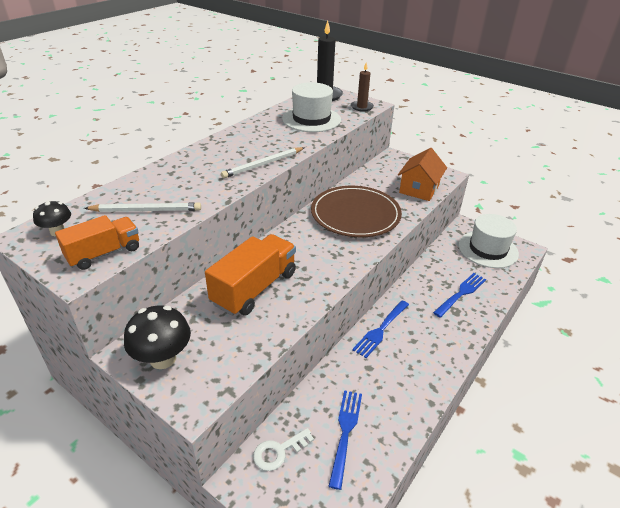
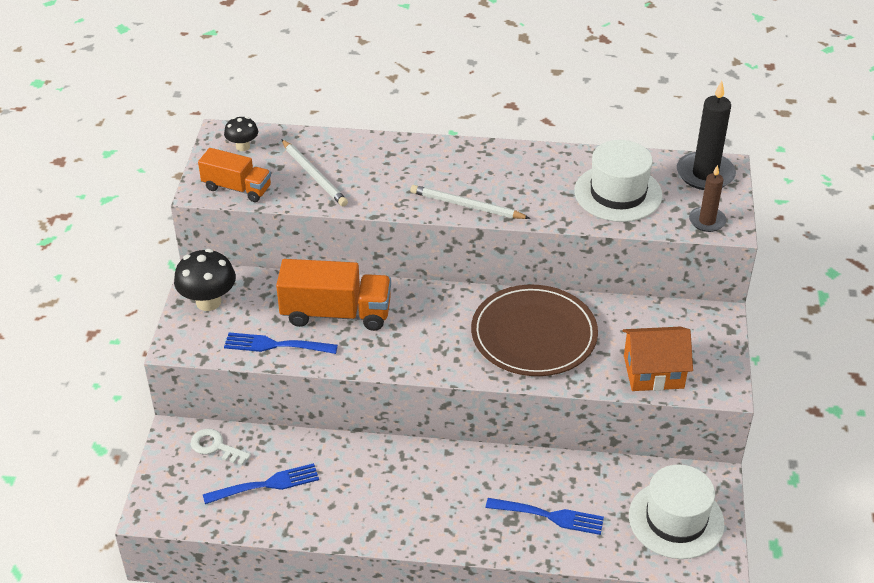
camera: 60 degrees right, 5 degrees up
(380, 330) = (422, 461): blue fork -> blue fork (275, 345)

